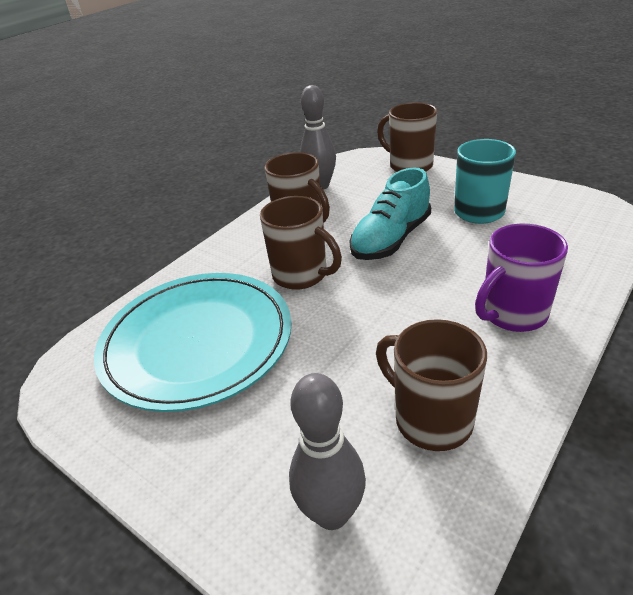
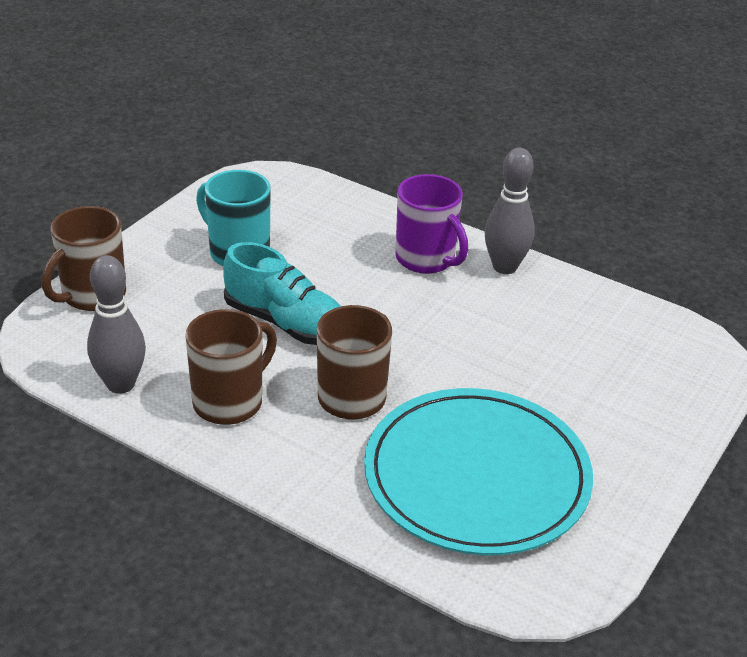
camera: 100 degrees left, 0 degrees up
(332, 513) = (654, 371): grey bowling pin -> grey bowling pin (504, 267)
(431, 419) = (557, 317): brown mug -> none

